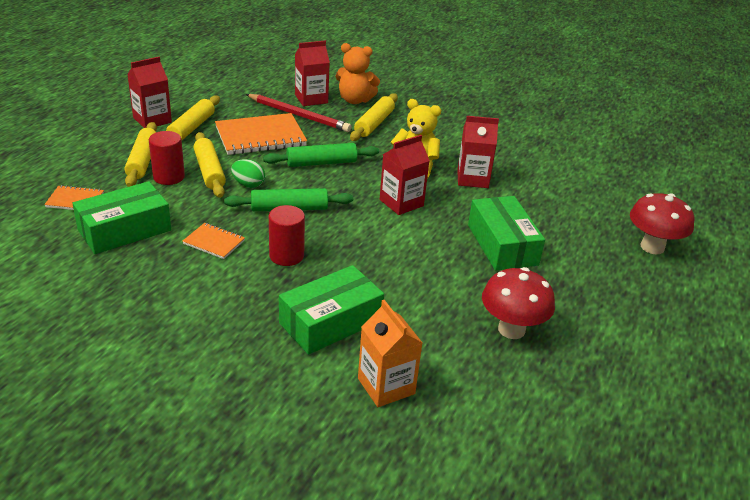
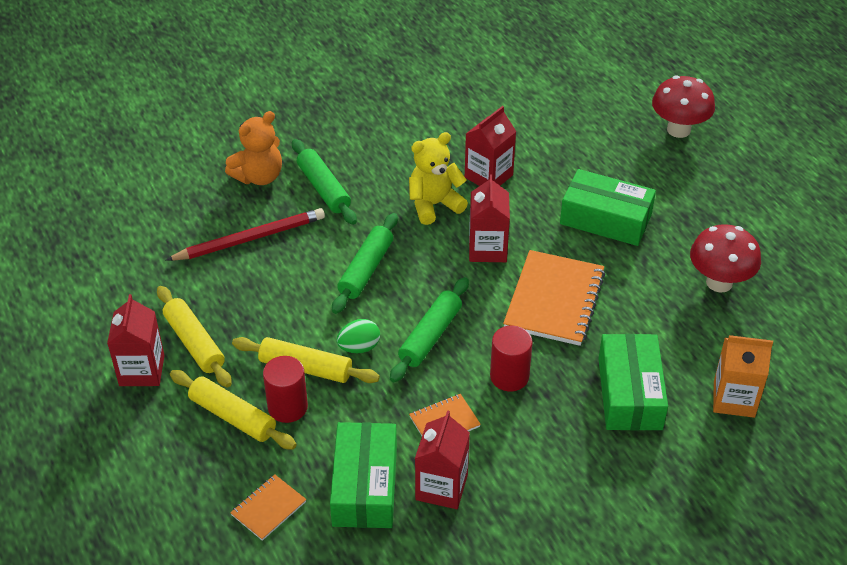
camera: 50 degrees left, 10 degrees up
(260, 137) = (269, 292): orange notebook -> orange notebook (554, 300)
(311, 99) = (222, 210): red carton -> red carton (441, 487)
(374, 124) = (323, 189): yellow rolling pin -> green rolling pin

